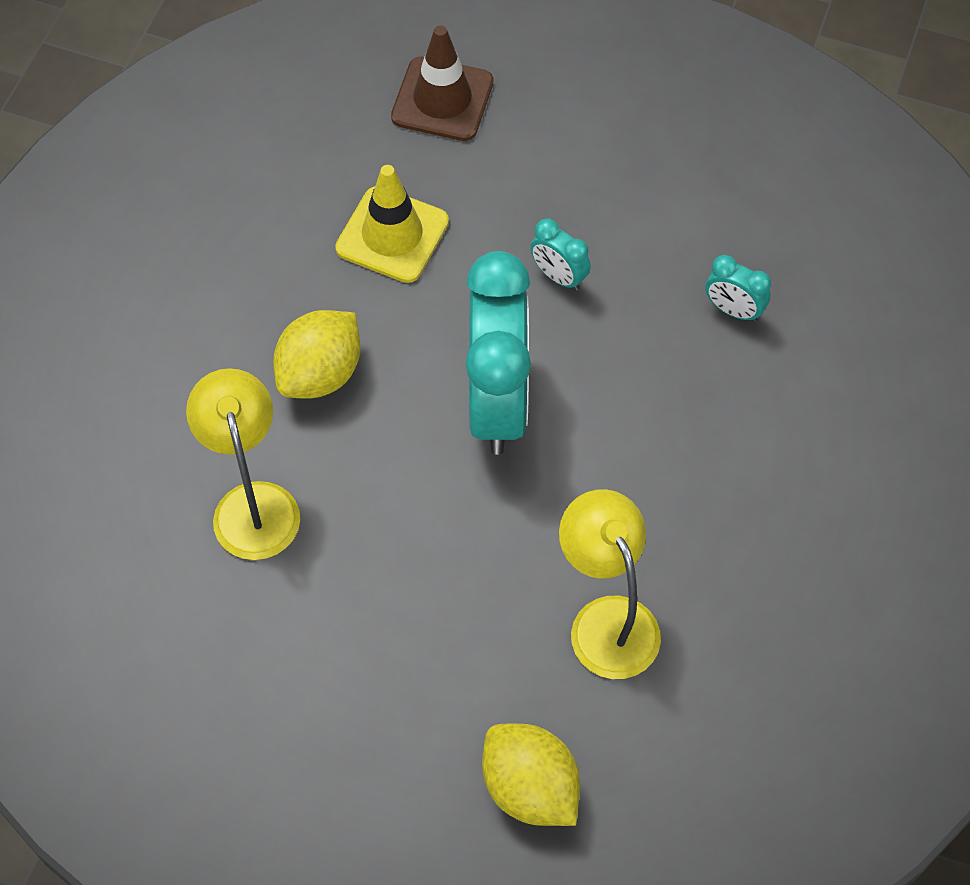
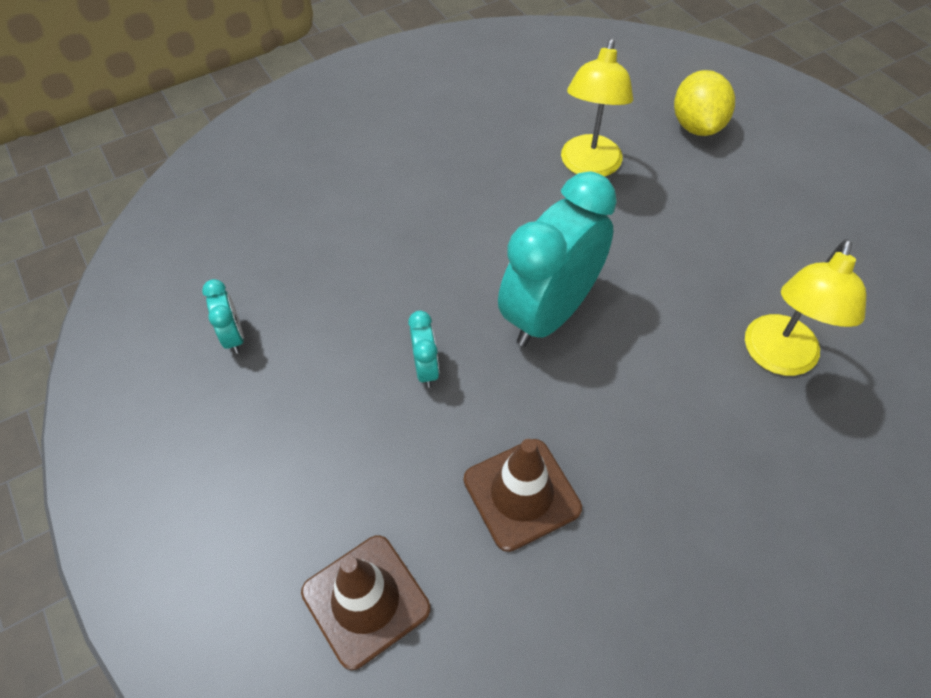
camera: 140 degrees left, 5 degrees down
(320, 374) = (665, 417): yellow lemon -> none
(392, 235) = (521, 494): yellow traffic cone -> brown traffic cone
(733, 310) = (338, 269): turquoise clock -> turquoise clock (233, 337)

